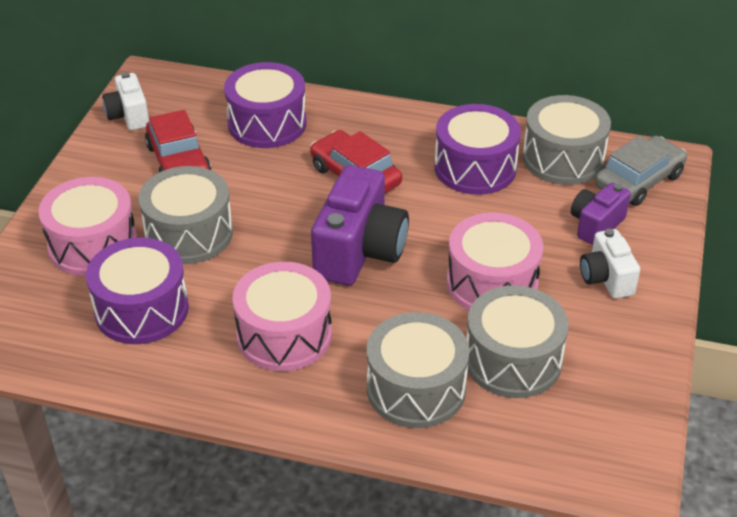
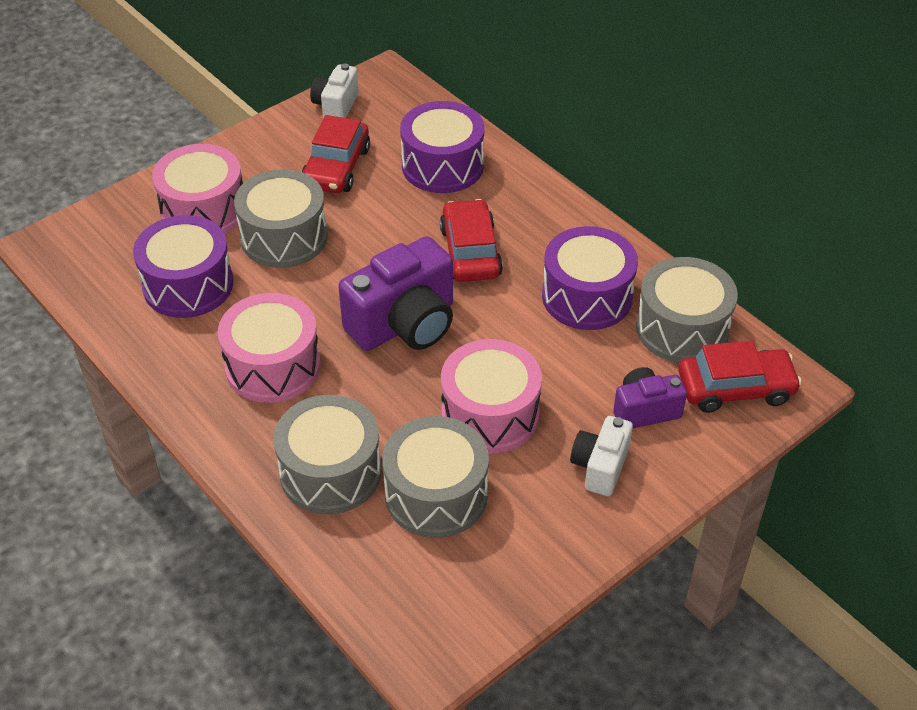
camera: 35 degrees right, 5 degrees up
(638, 180) = (735, 388): grey car -> red car

